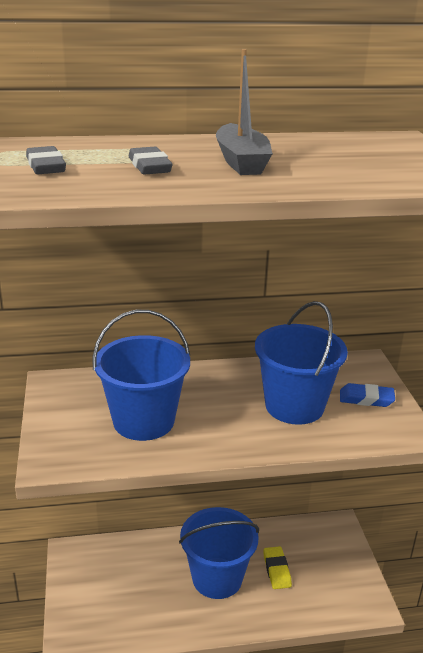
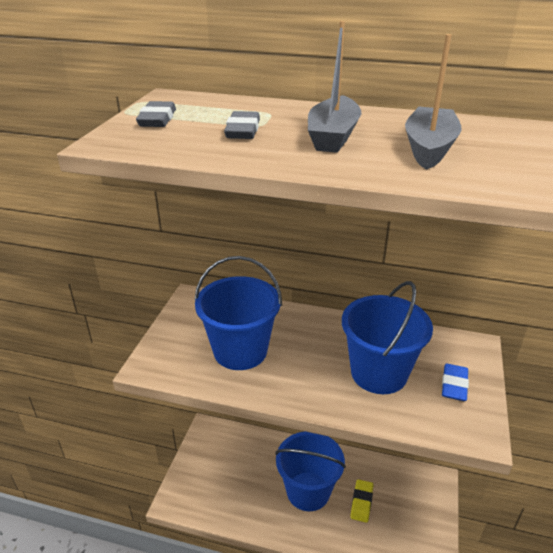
camera: 25 degrees right, 5 degrees up
(334, 162) = (429, 148): none -> grey boat
(366, 399) = (454, 385): blue eraser -> blue eraser turned 75 degrees clockwise

